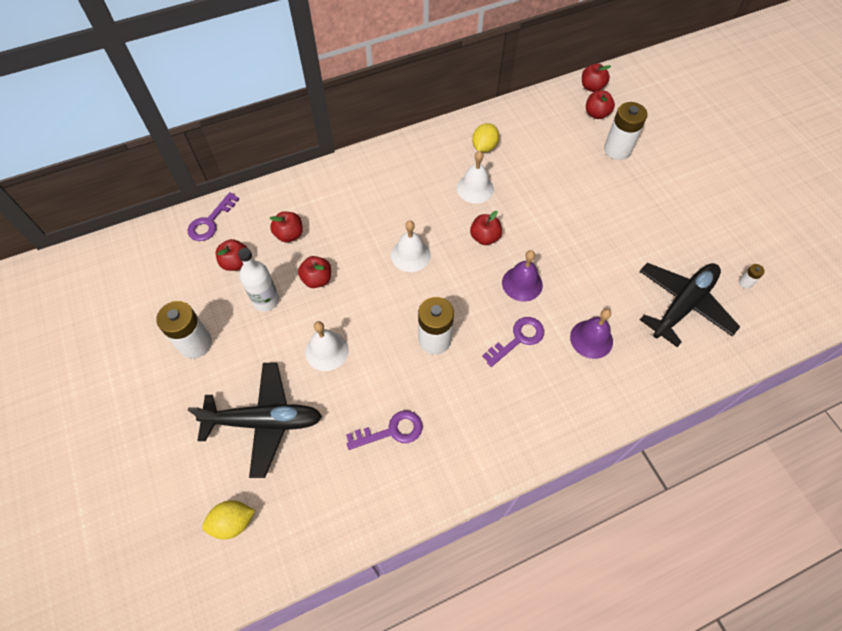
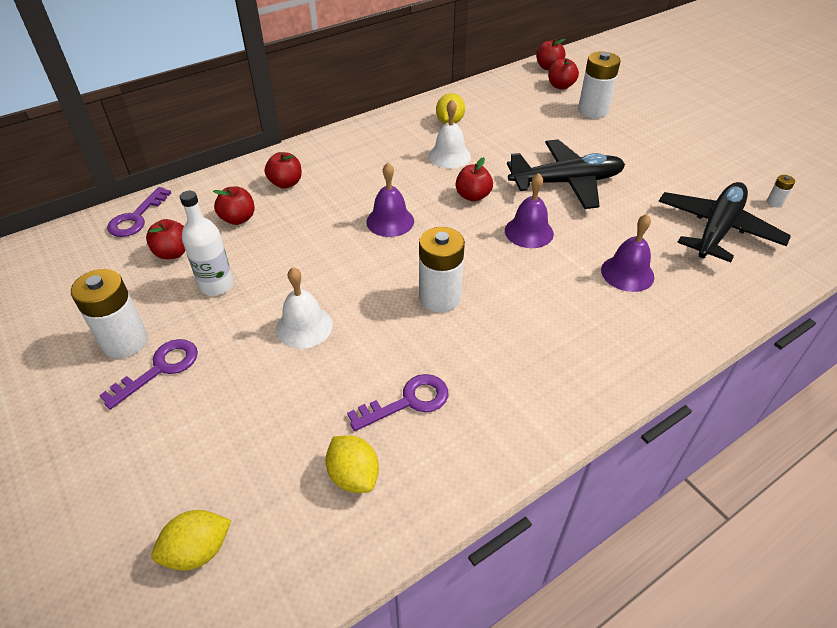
camera: 10 degrees left, 15 degrees down
(264, 421) = (231, 416): black plane -> black plane (566, 182)
(317, 279) = (279, 257): red apple -> red apple (286, 183)
(342, 485) = (354, 476): none -> yellow lemon
(410, 255) = (390, 221): white bell -> purple bell
(518, 339) = (541, 284): purple key -> purple key (160, 369)

